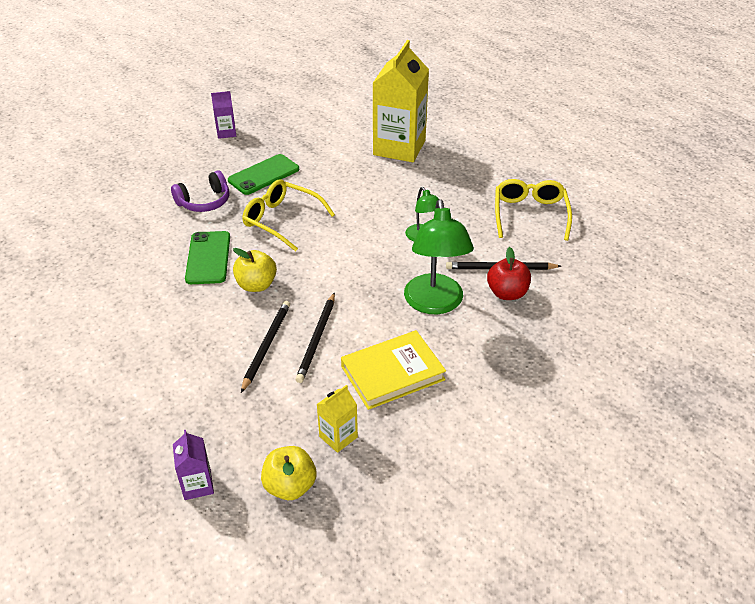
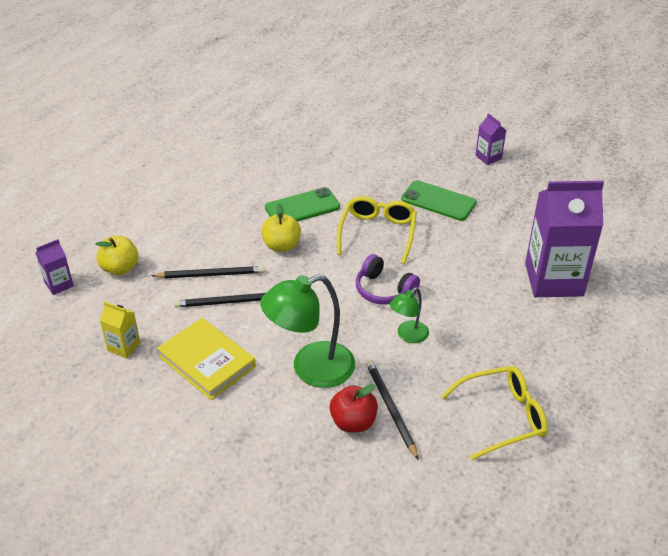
camera: 70 degrees right, 0 degrees up
(204, 202) = (375, 180): purple headphones -> purple headphones (384, 290)
(290, 486) = (68, 333): yellow apple -> yellow apple (120, 268)
(399, 148) = (554, 280): yellow carton -> purple carton

